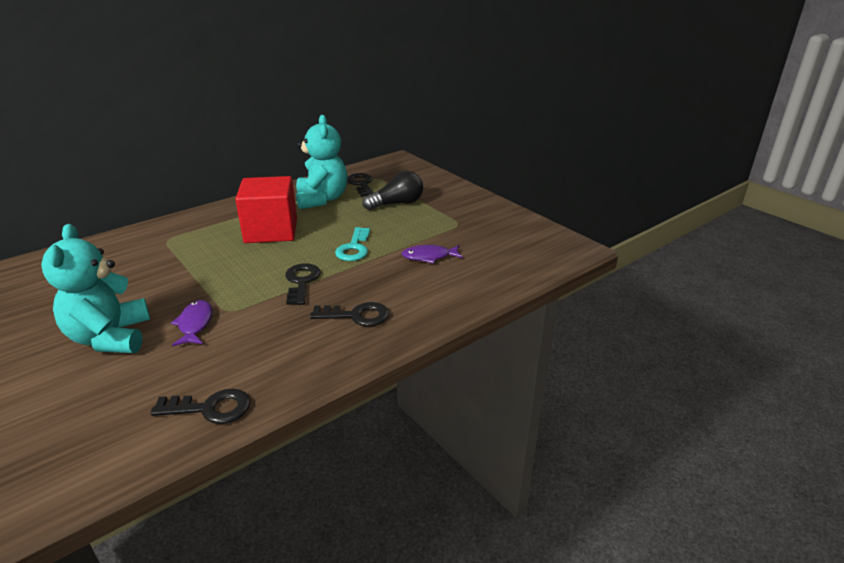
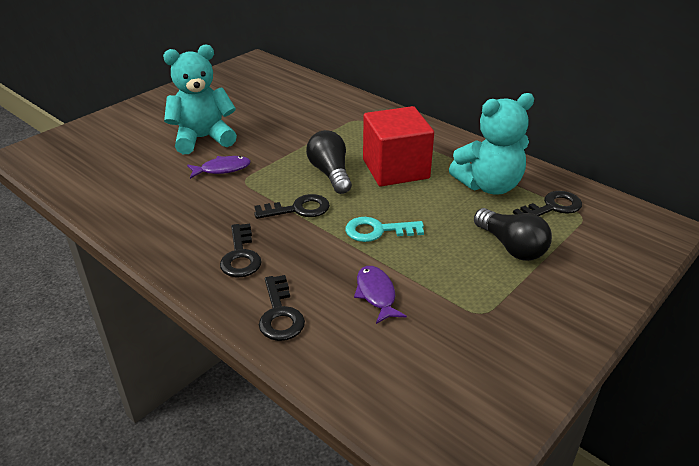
camera: 80 degrees right, 5 degrees up
(210, 408) = (113, 204): black key -> black key (280, 314)
(254, 261) = (330, 173): none -> black light bulb

